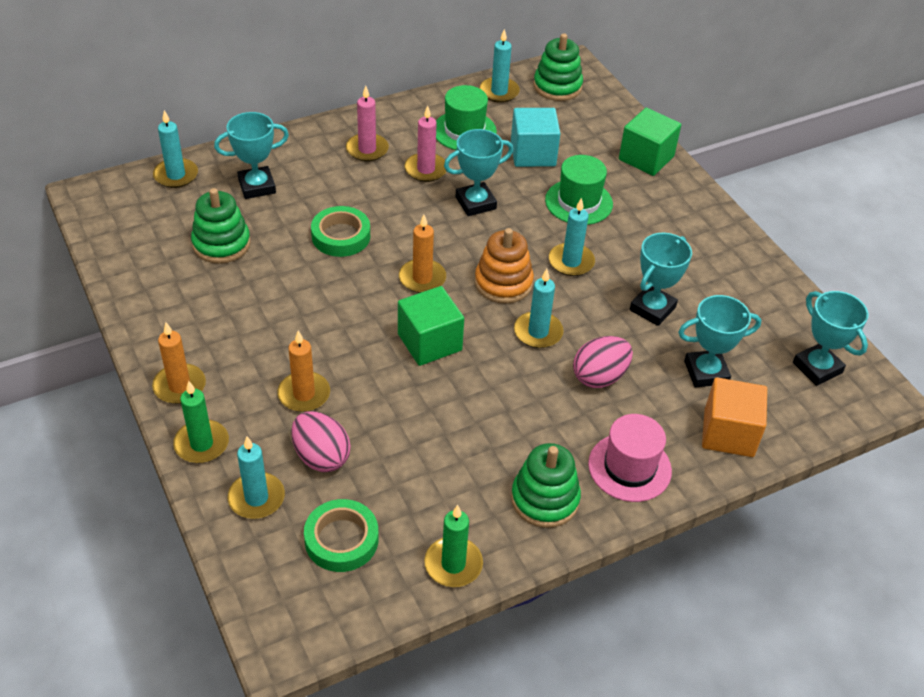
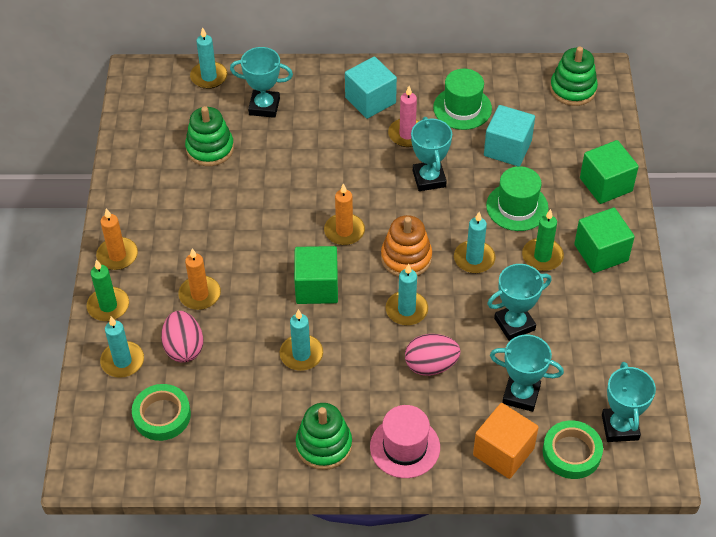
camera: 30 degrees right, 5 degrees up
(341, 236) = (303, 172): green tape -> green tape (571, 453)
(367, 149) = (370, 100): pink candle -> turquoise cube
(453, 564) = (227, 465): green candle -> green candle (542, 256)
(475, 203) = (429, 179): turquoise trophy -> turquoise trophy turned 75 degrees clockwise
(499, 92) = (517, 79): turquoise candle -> turquoise candle (301, 354)
(685, 218) = (601, 252): none -> green cube

